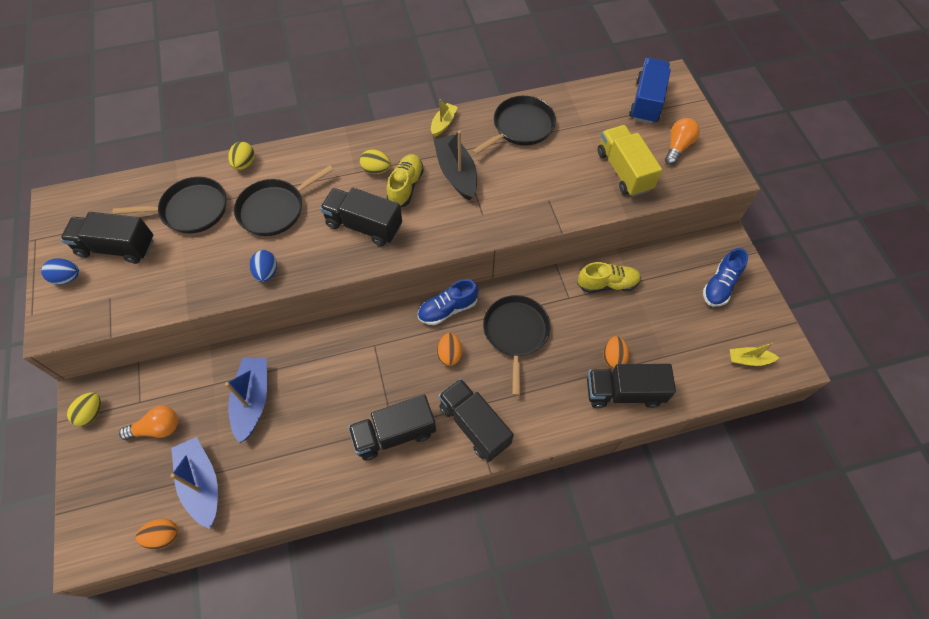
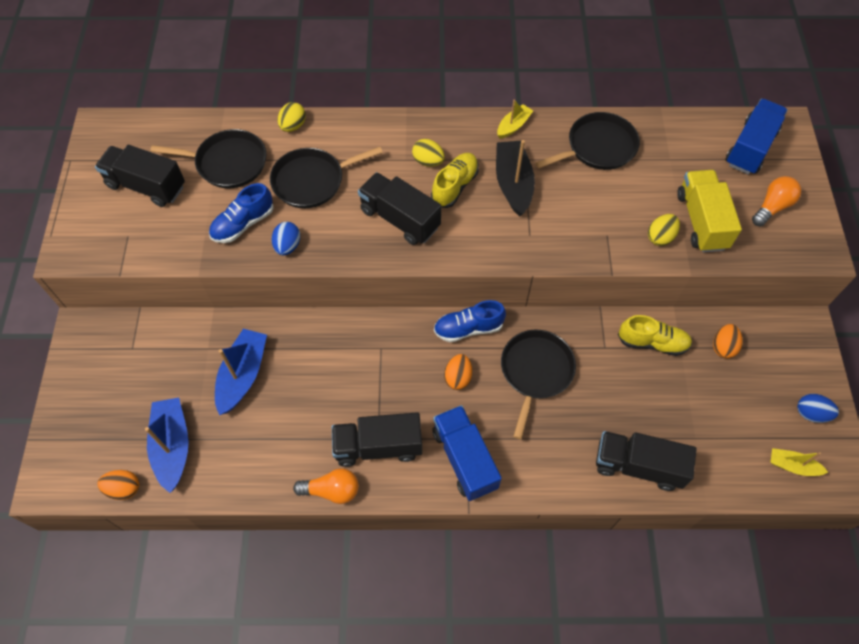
camera: 15 degrees right, 0 degrees up
(67, 278) = (92, 206): blue egg -> blue egg (811, 413)
(91, 413) = (83, 348): yellow egg -> yellow egg (660, 237)
(157, 428) = (143, 379): orange light bulb -> orange light bulb (332, 490)
(474, 425) = (464, 459): black truck -> blue truck
(613, 358) = (636, 425): orange egg -> orange egg (723, 347)
(720, 285) = (783, 374): blue shoe -> blue shoe (243, 224)

